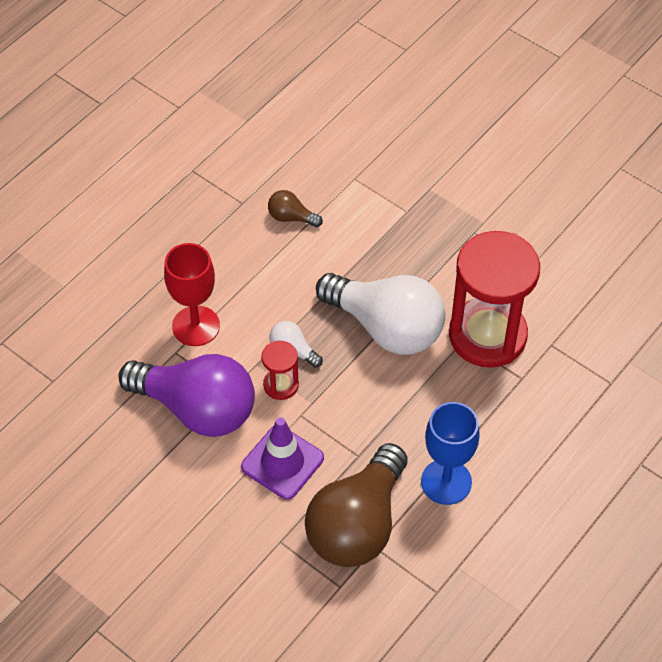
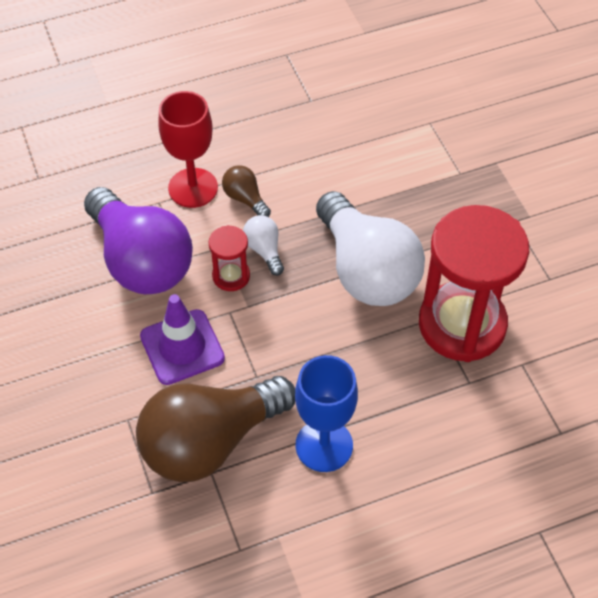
camera: 30 degrees right, 0 degrees up
(291, 217) = (346, 132): brown light bulb -> brown light bulb (245, 199)

